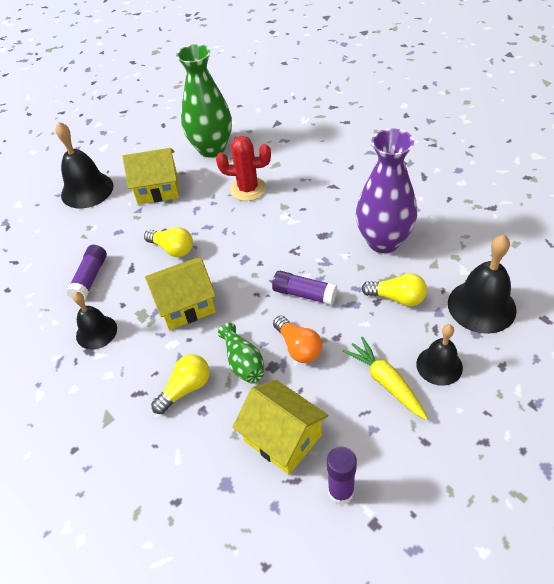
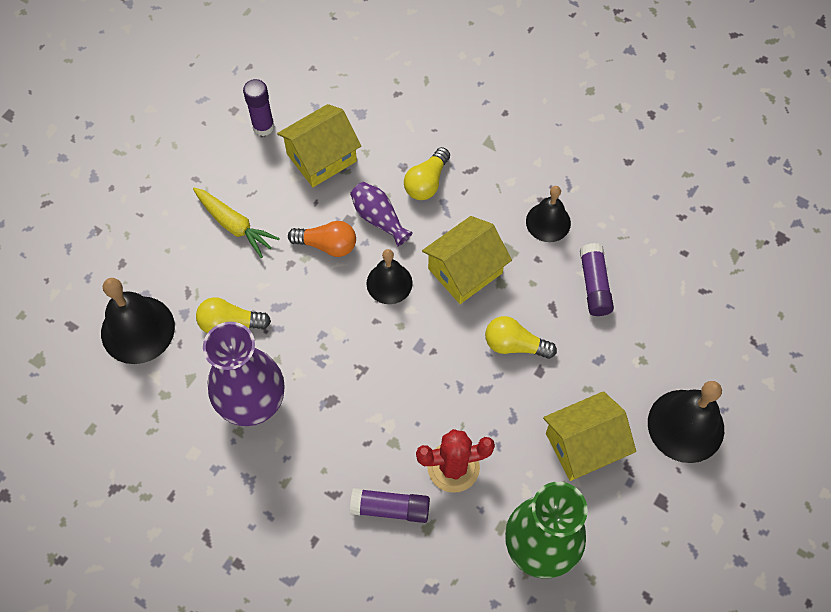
camera: 160 degrees right, 15 degrees up
(243, 362) = (379, 218): green vase -> purple vase
(282, 438) = (321, 157): yellow house -> yellow house turned 60 degrees counterclockwise
(298, 347) = (327, 245): orange light bulb -> orange light bulb turned 150 degrees clockwise
(304, 294) = (335, 310): purple glue stick -> purple glue stick (390, 508)
(439, 365) = (183, 252): black bell -> black bell (389, 283)

